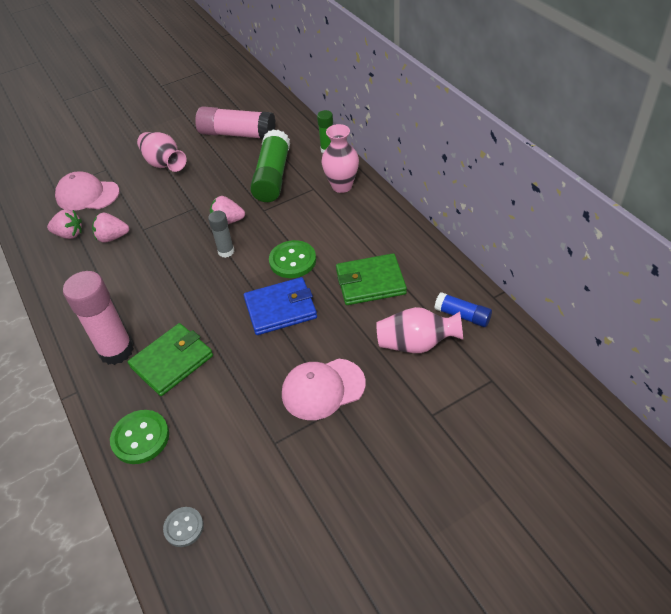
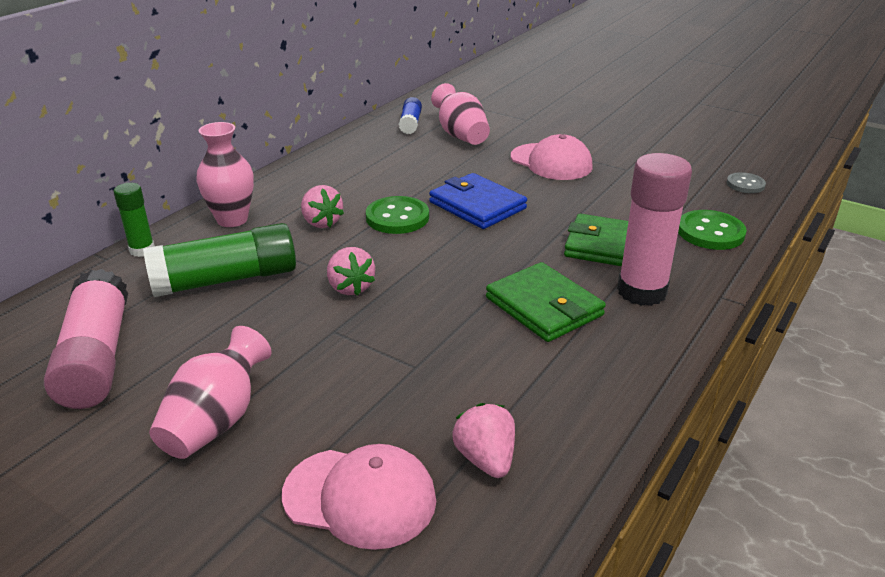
camera: 120 degrees left, 15 degrees down
(87, 195) = (360, 497): pink cap -> pink cap turned 60 degrees counterclockwise
(112, 237) = (456, 394): pink strawberry -> pink strawberry (321, 222)
(226, 251) = (413, 269): grey glue stick -> none
(370, 282) = (399, 168): green wallet -> green wallet (544, 306)

